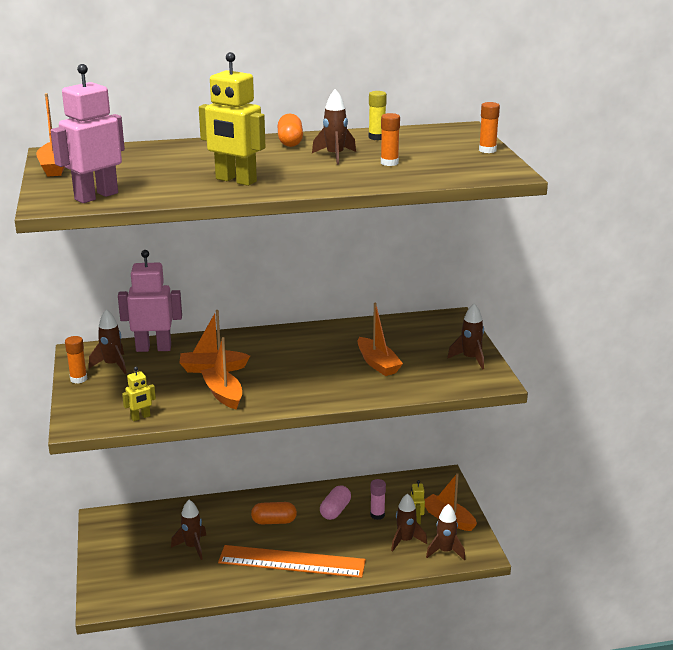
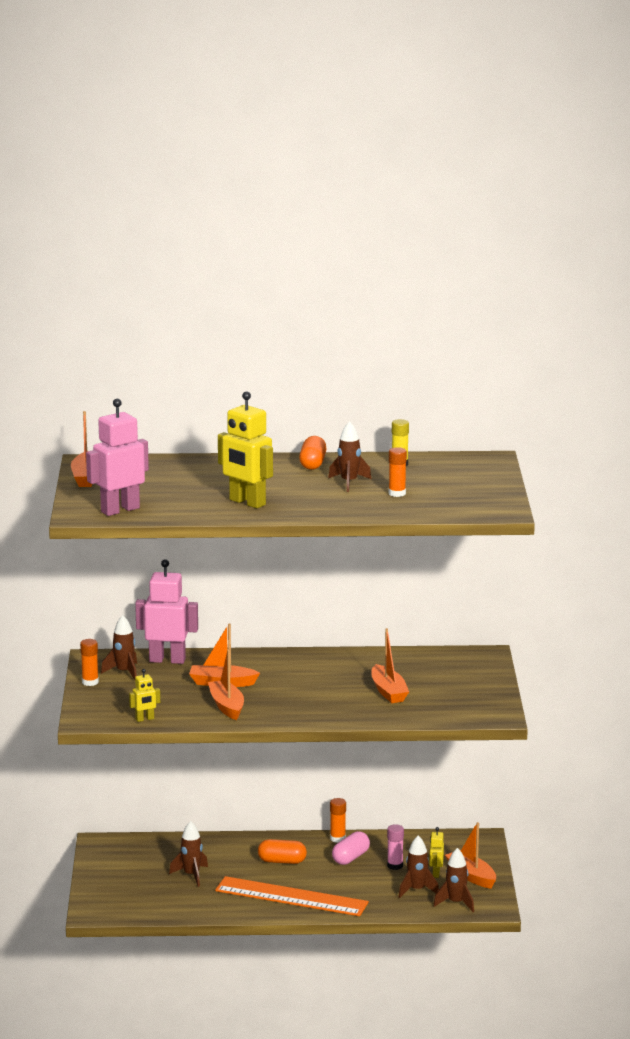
camera: 10 degrees right, 5 degrees down
(470, 359) = (485, 694): brown rocket -> none
(487, 150) = (499, 486): orange glue stick -> orange glue stick (337, 838)

